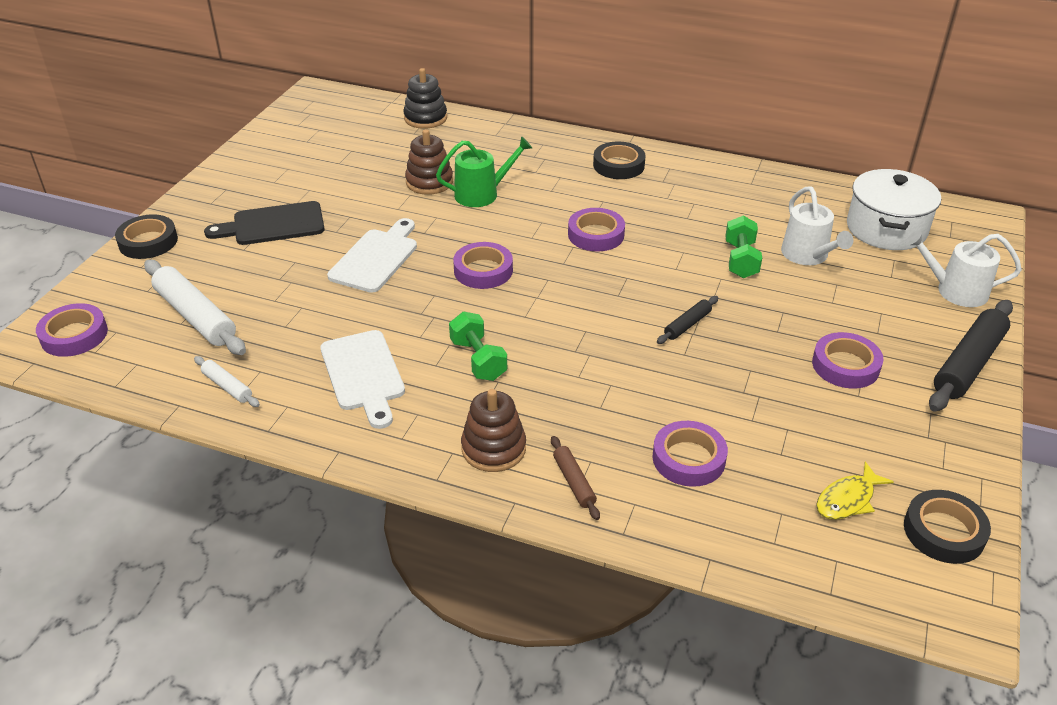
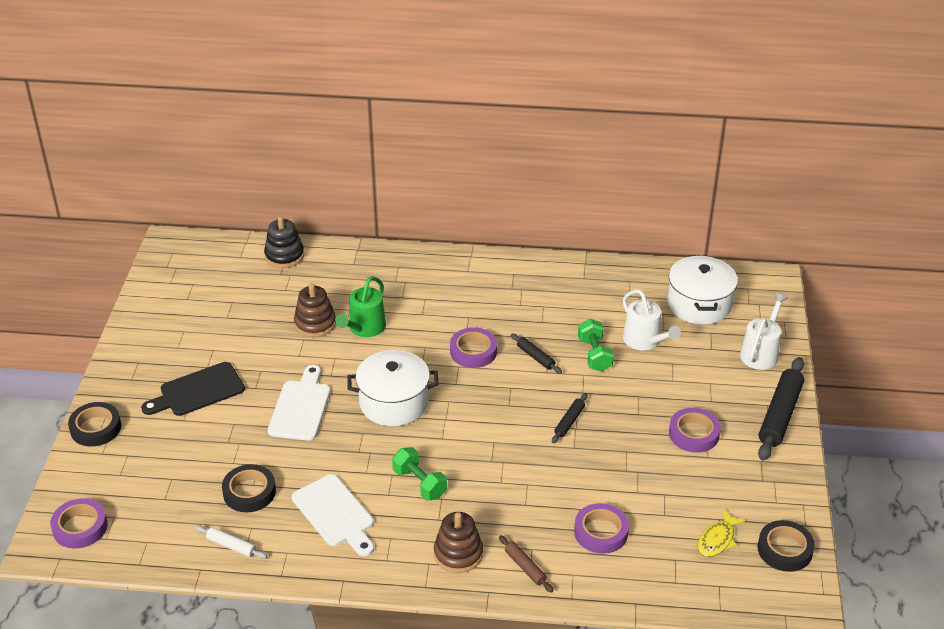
camera: 15 degrees left, 0 degrees up
(195, 316) = (174, 490): white rolling pin -> none
(481, 194) = (365, 328): green watering can -> green watering can turned 150 degrees clockwise
(483, 270) = (394, 402): purple tape -> white pot
(618, 165) = (470, 278): black tape -> black tape (249, 492)
(668, 251) = (535, 357): none -> black rolling pin
(955, 291) = (761, 353): white watering can -> white watering can turned 120 degrees clockwise

